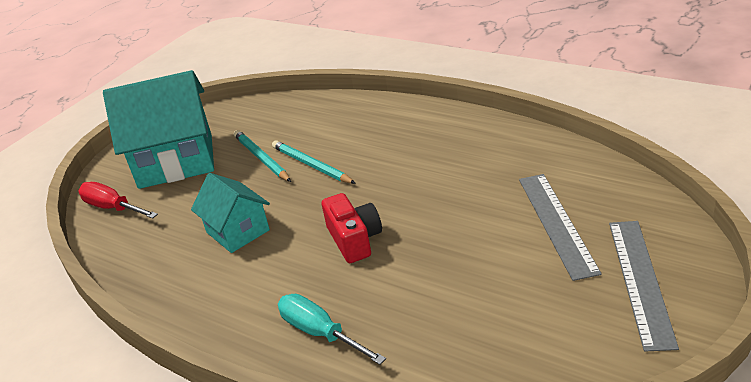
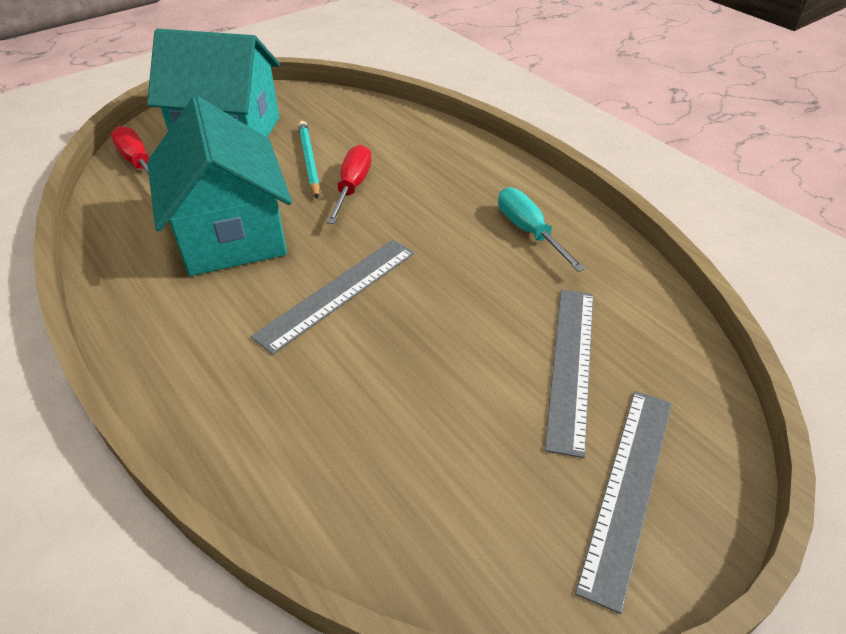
camera: 15 degrees right, 10 degrees up
(238, 231) = (231, 235): turquoise house -> turquoise house, size x1.77
(312, 165) = (352, 187): turquoise pencil -> red screwdriver
(321, 333) = (229, 393): turquoise screwdriver -> turquoise screwdriver (529, 231)
(354, 240) = (337, 293): red camera -> grey ruler

